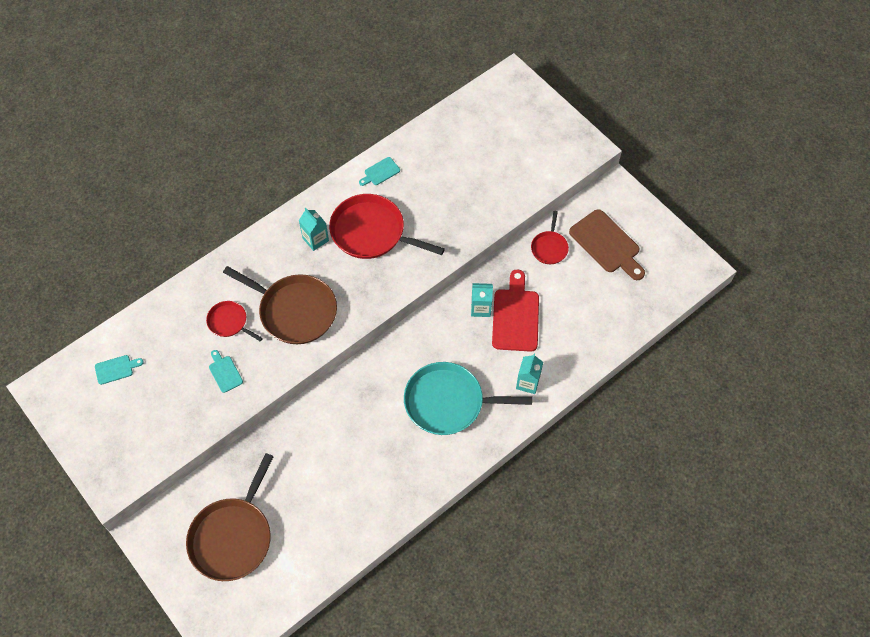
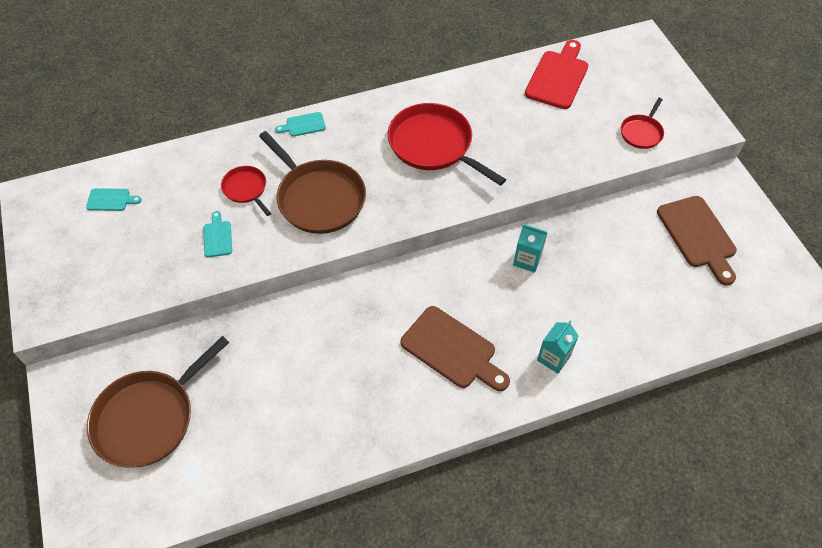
camera: 20 degrees right, 5 degrees down
(315, 239) = (371, 135): turquoise carton -> none
(380, 172) = (466, 91): turquoise cutting board -> turquoise cutting board (303, 125)
(448, 402) = (452, 350): turquoise pan -> brown cutting board
(515, 316) = (564, 281): red cutting board -> red cutting board (558, 77)
(549, 247) = (628, 220): red pan -> red pan (641, 132)

